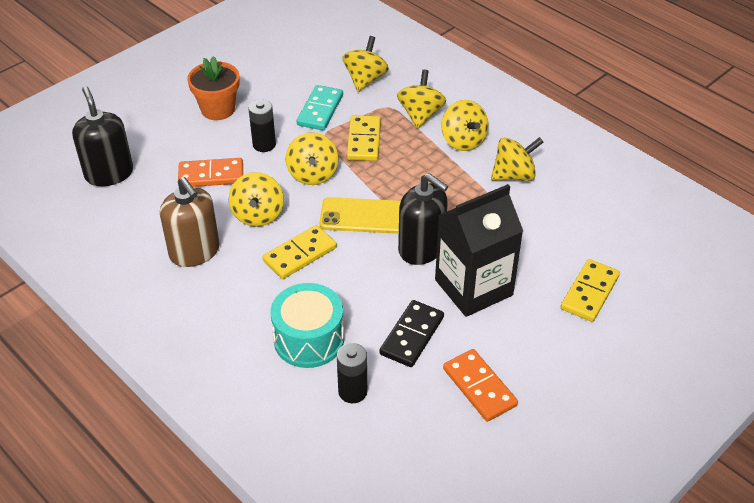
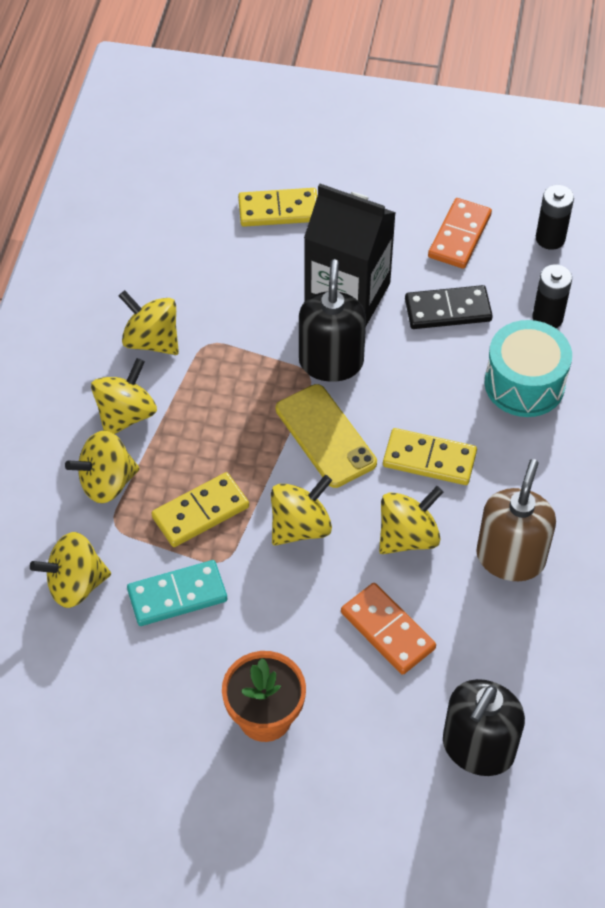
camera: 125 degrees left, 10 degrees up
(264, 144) = (290, 612): black battery -> black battery (550, 238)

